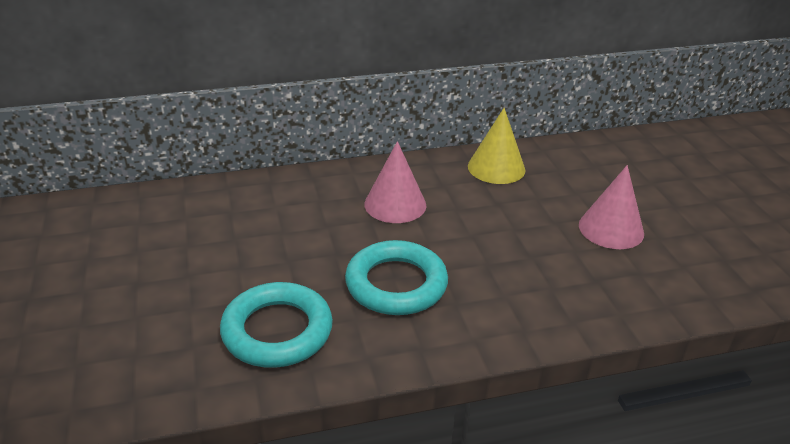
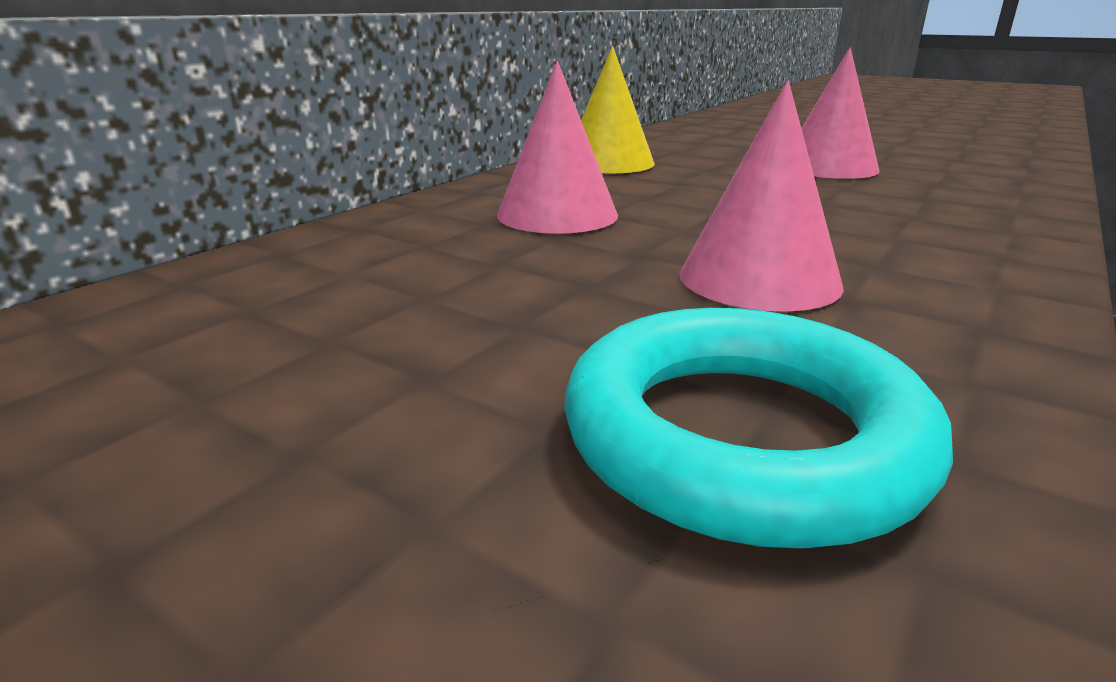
camera: 40 degrees left, 10 degrees down
(396, 284) = (759, 279): turquoise ring -> pink cone

